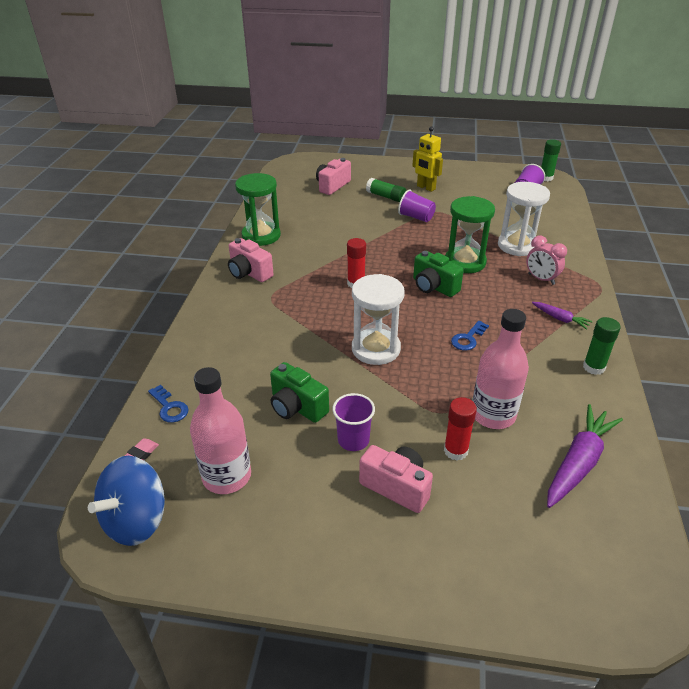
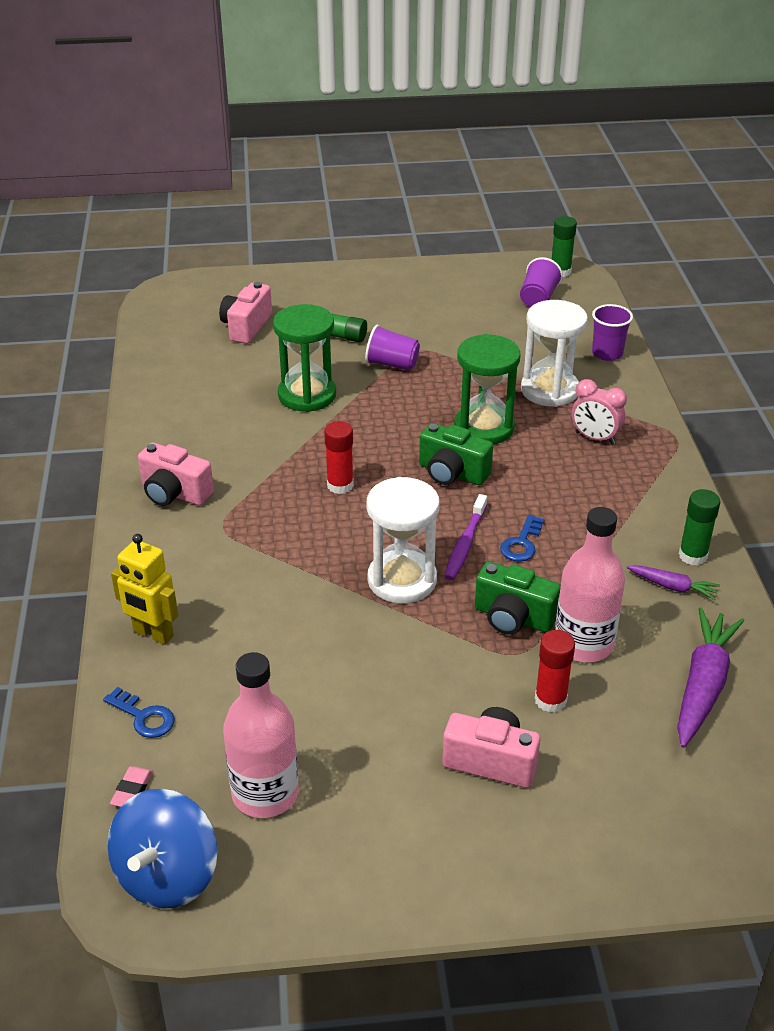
camera: 15 degrees left, 0 degrees up
(261, 236) = (168, 429): green hourglass -> green hourglass (307, 395)
(297, 407) = (323, 682): green camera -> green camera (513, 618)
(353, 440) = (415, 712): purple cup -> purple cup (607, 353)
(426, 188) = (390, 311): yellow robot -> yellow robot (153, 634)
(428, 333) = (465, 544): none -> purple toothbrush
(560, 319) = (634, 494): purple carrot -> purple carrot (672, 587)

